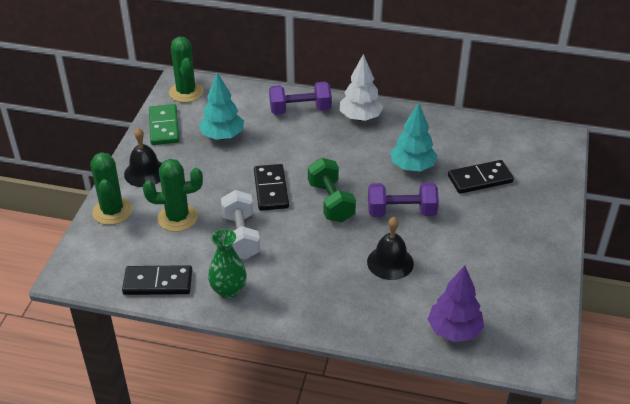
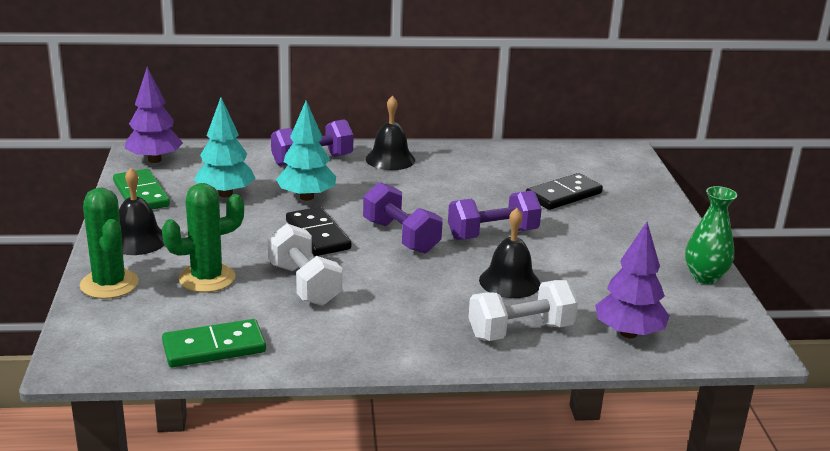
camera: 20 degrees left, 15 degrees down
(158, 282) = (214, 347): black domino -> green domino
(186, 92) = (154, 160): green cactus -> purple tree
(228, 290) = (318, 340): green vase -> green vase (704, 277)
(330, 202) = (401, 237): green dumbbell -> purple dumbbell
(360, 117) = (390, 159): white tree -> black bell
(374, 312) = (520, 331): none -> white dumbbell
(412, 167) = (479, 194): turquoise tree -> turquoise tree (306, 197)

